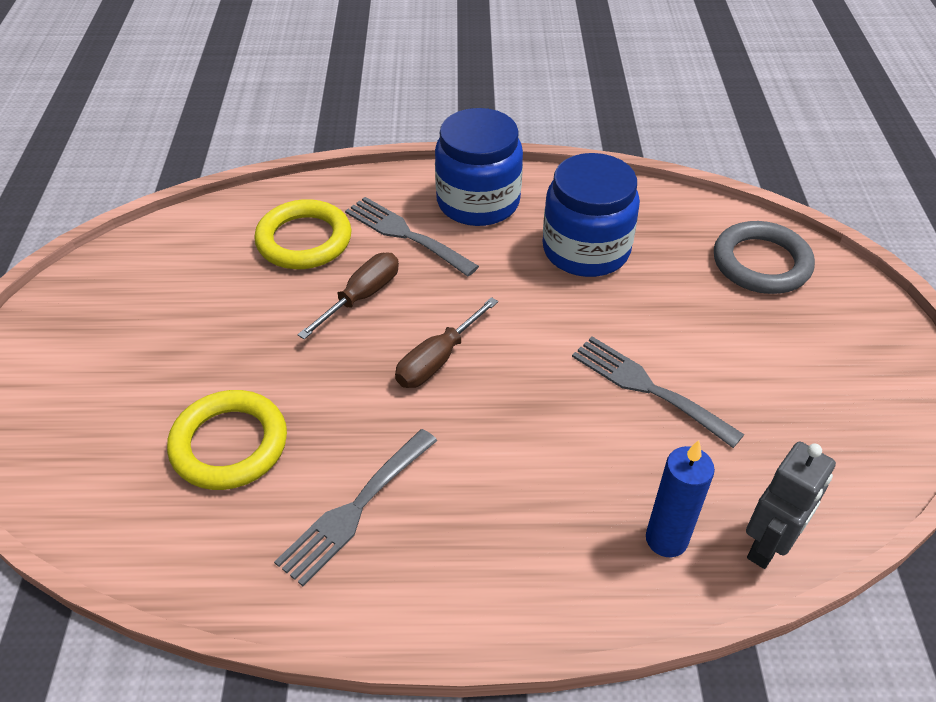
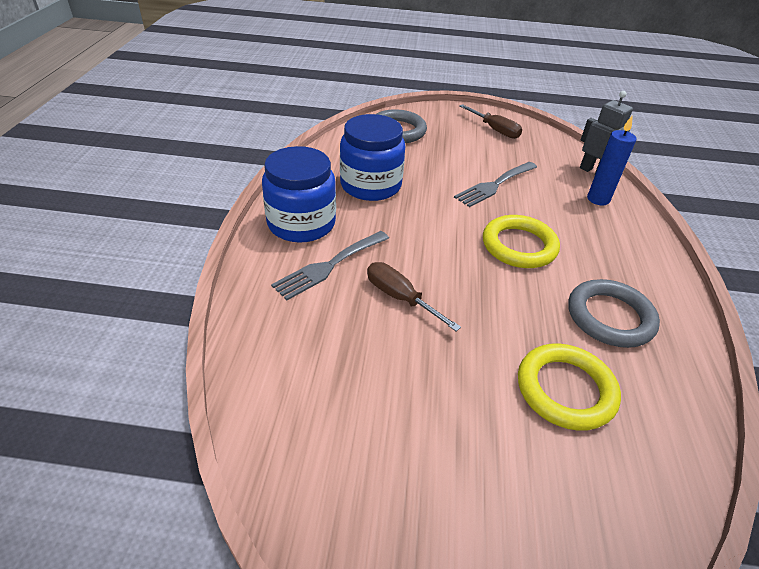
camera: 85 degrees left, 5 degrees down
(304, 240) = (317, 331): yellow ring -> yellow ring (519, 246)
(355, 509) = (610, 317): grey fork -> grey ring
(438, 359) = (471, 264): brown screwdriver -> brown screwdriver (494, 130)

